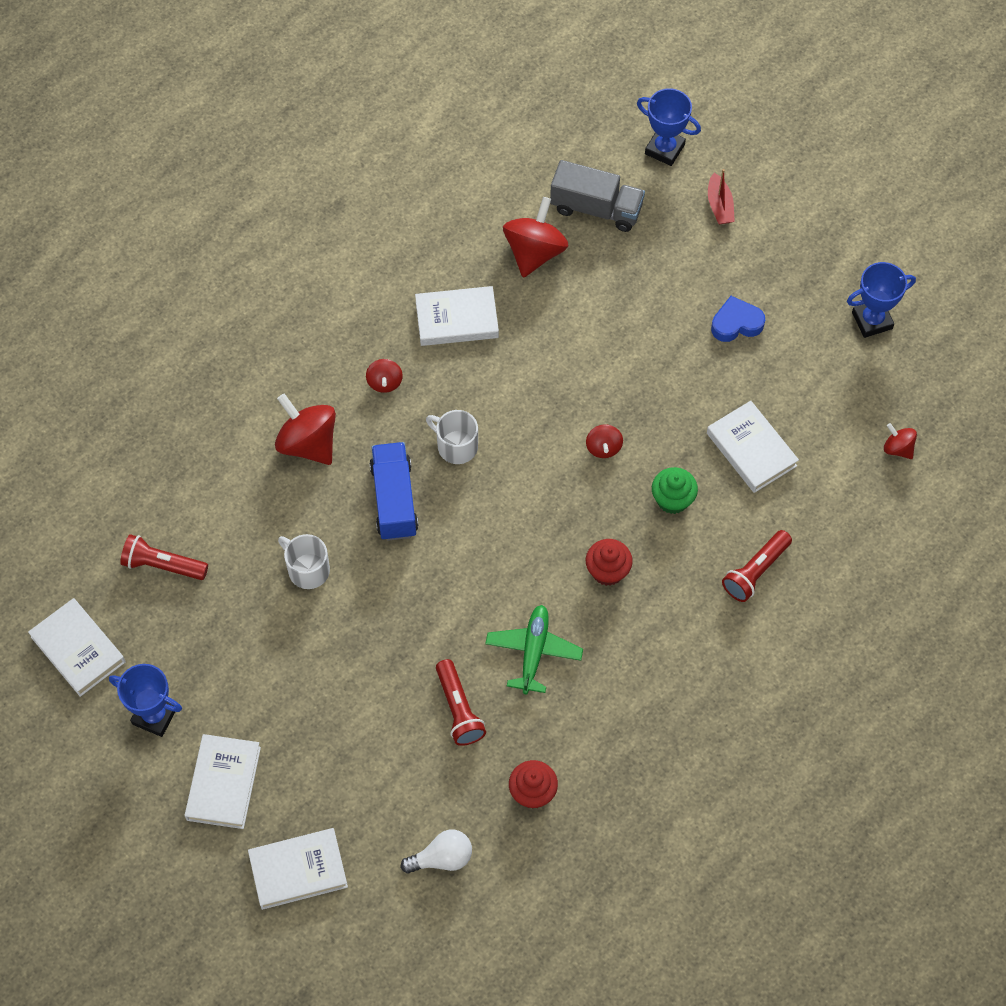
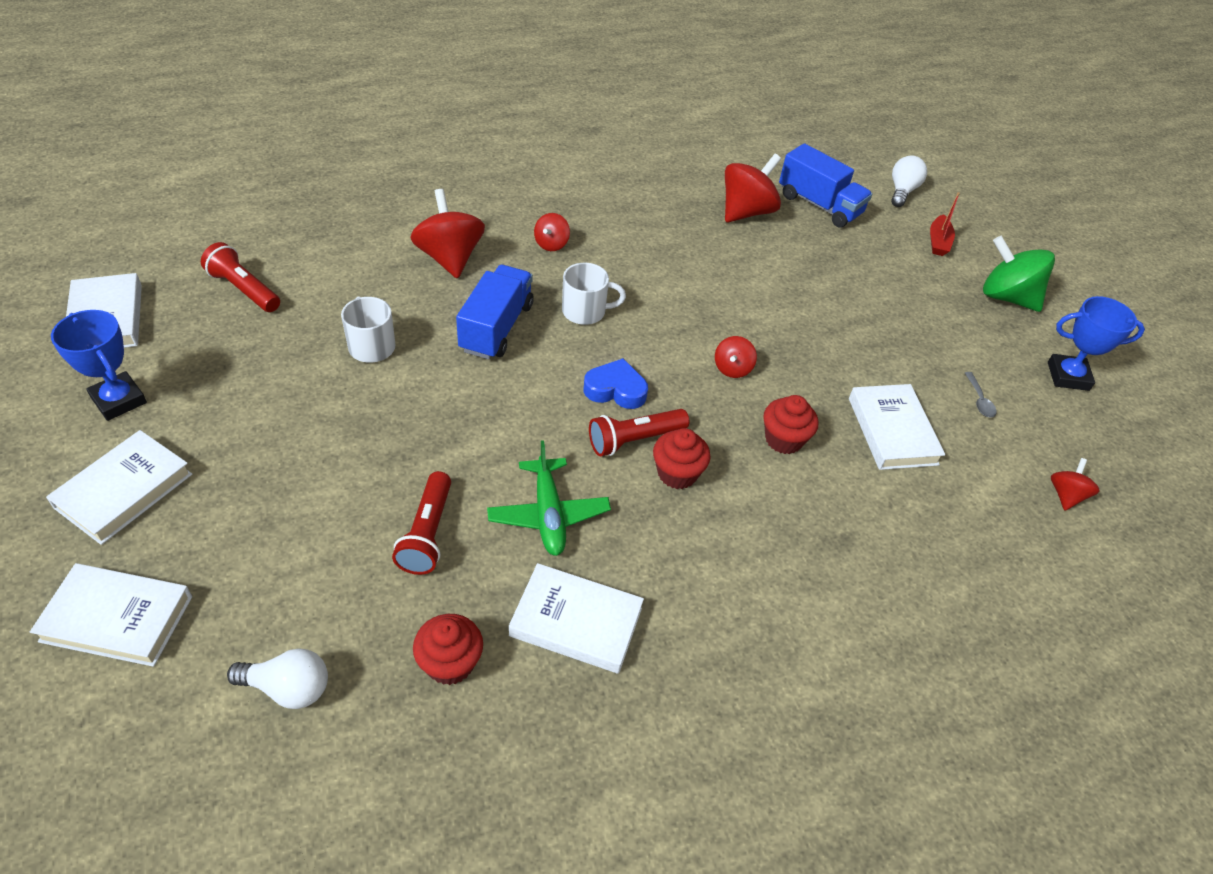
camera: 20 degrees right, 15 degrees down
(456, 446) = (585, 311): white mug -> white mug turned 120 degrees clockwise
(457, 319) = (647, 228): white book -> white book (576, 622)
(533, 652) = (548, 514): green plane -> green plane turned 135 degrees clockwise
(596, 208) = (819, 205): grey truck -> blue truck
(664, 149) = (902, 191): blue trophy -> white light bulb
(672, 499) = (783, 439): green cupcake -> red cupcake
(736, 323) = (919, 326): blue heart -> blue heart (615, 390)
(755, 571) = (849, 545): red flashlight -> red flashlight (634, 440)
(799, 249) = (1006, 297): none -> green spinning top
(809, 383) = (979, 400): none -> grey spoon
(898, 448) = (1065, 495): red spinning top -> red spinning top turned 45 degrees clockwise

